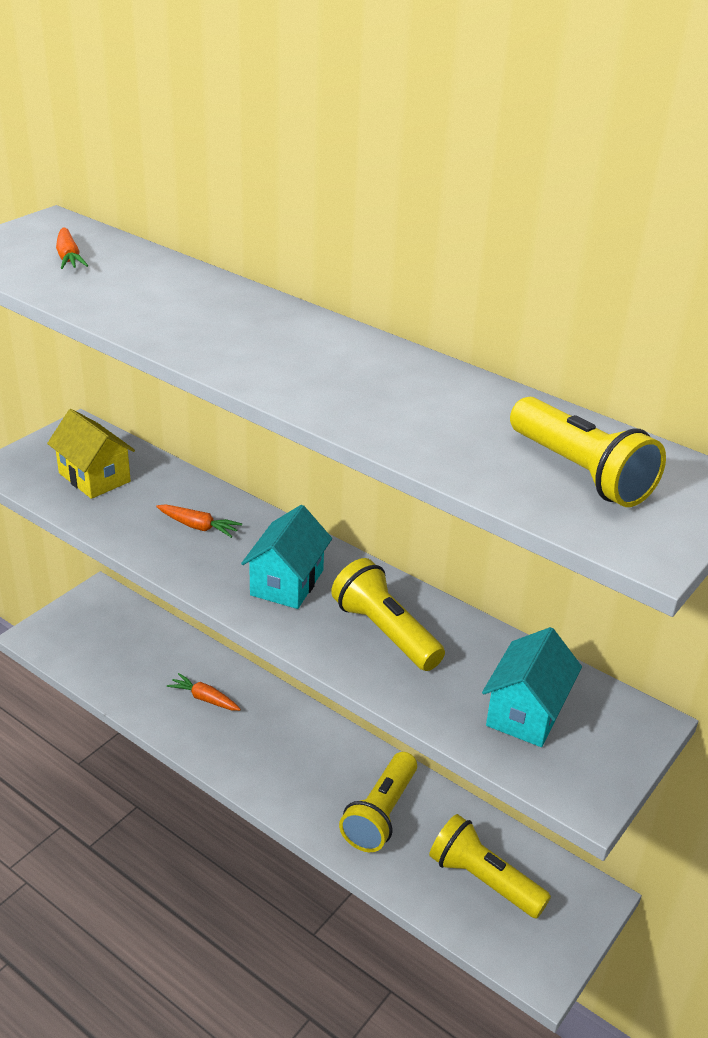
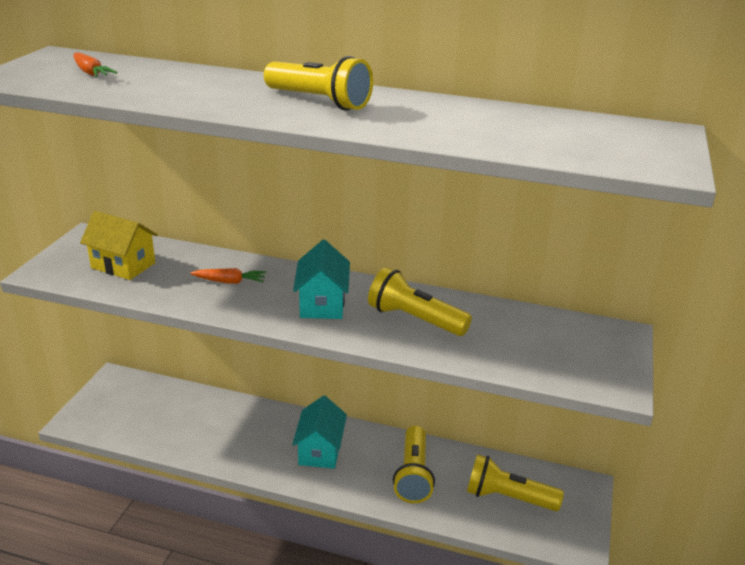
camera: 20 degrees left, 5 degrees down
(204, 698) = (239, 431): orange carrot -> none
(526, 712) = (544, 346): turquoise house -> turquoise house (320, 450)
(580, 472) = (586, 138): yellow flashlight -> yellow flashlight (319, 101)

